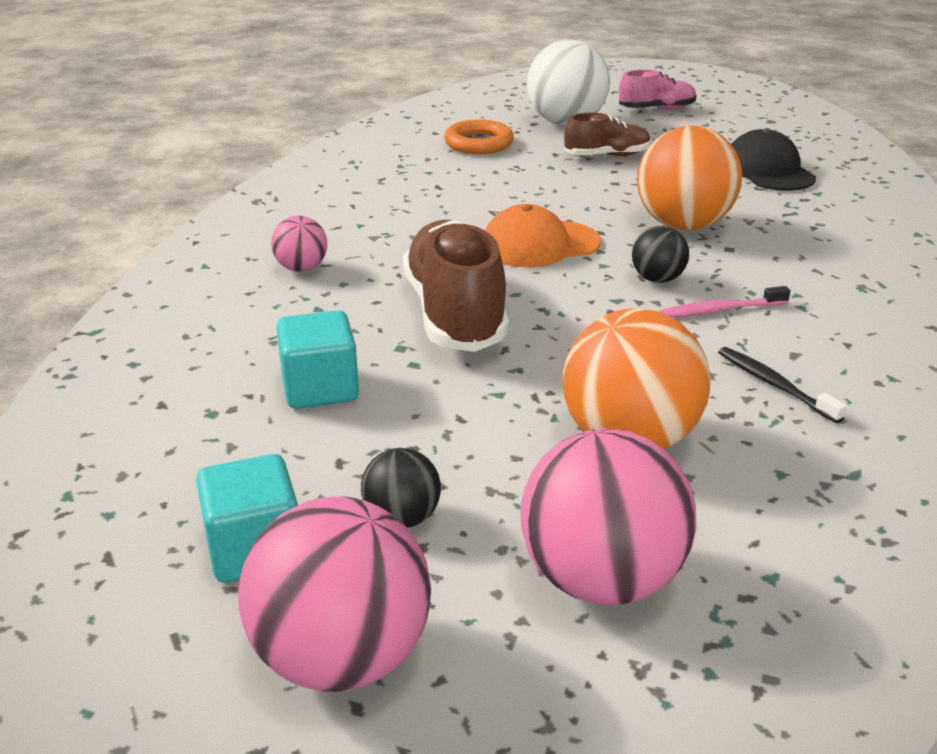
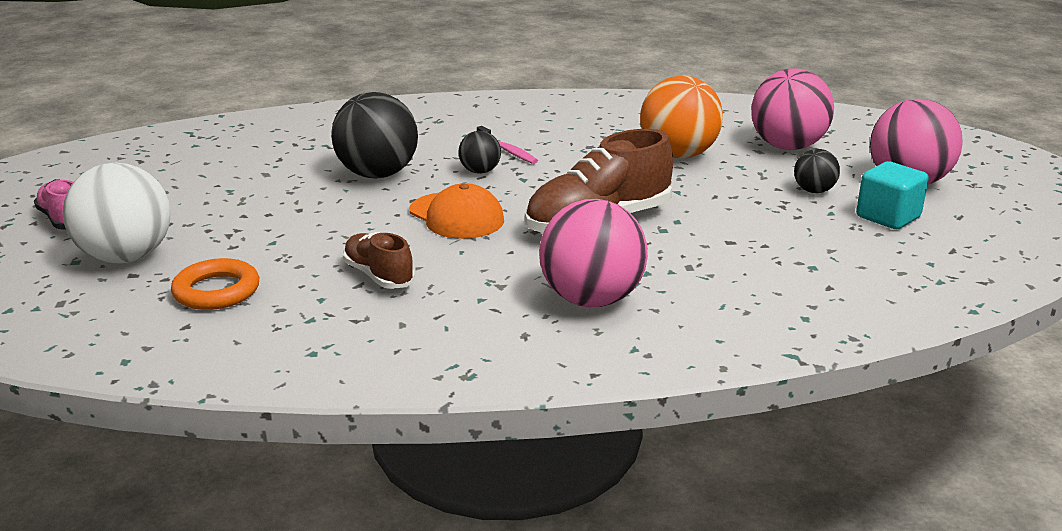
camera: 115 degrees left, 5 degrees down
(301, 268) = (591, 300): pink ball -> pink ball, size x1.98
(320, 388) = (741, 241): turquoise cube -> none
(607, 156) = (228, 222): brown shoe -> brown shoe (378, 276)
(683, 225) = (377, 175): orange ball -> black ball
(768, 170) = (236, 159): black cap -> none
(774, 385) = (583, 132): black toothbrush -> none

